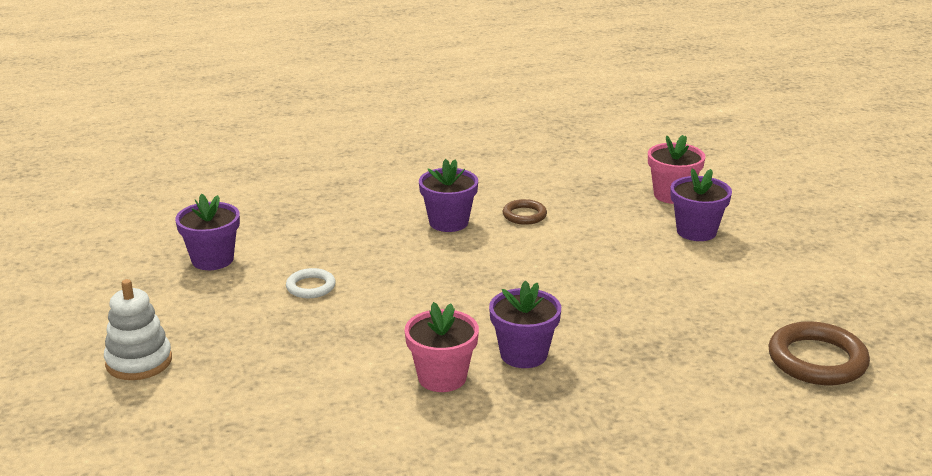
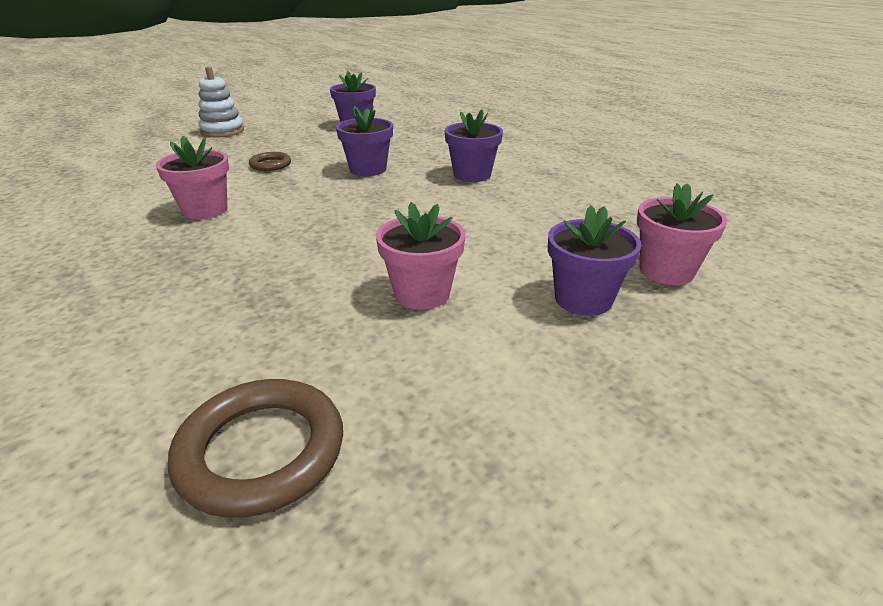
camera: 70 degrees right, 5 degrees up
(311, 287) = (333, 152): white ring -> none
(523, 354) = (247, 236): purple flower pot -> purple flower pot (368, 169)
(524, 215) = (518, 200): brown ring -> brown ring (270, 165)
(666, 285) = (422, 293): none -> pink flower pot

